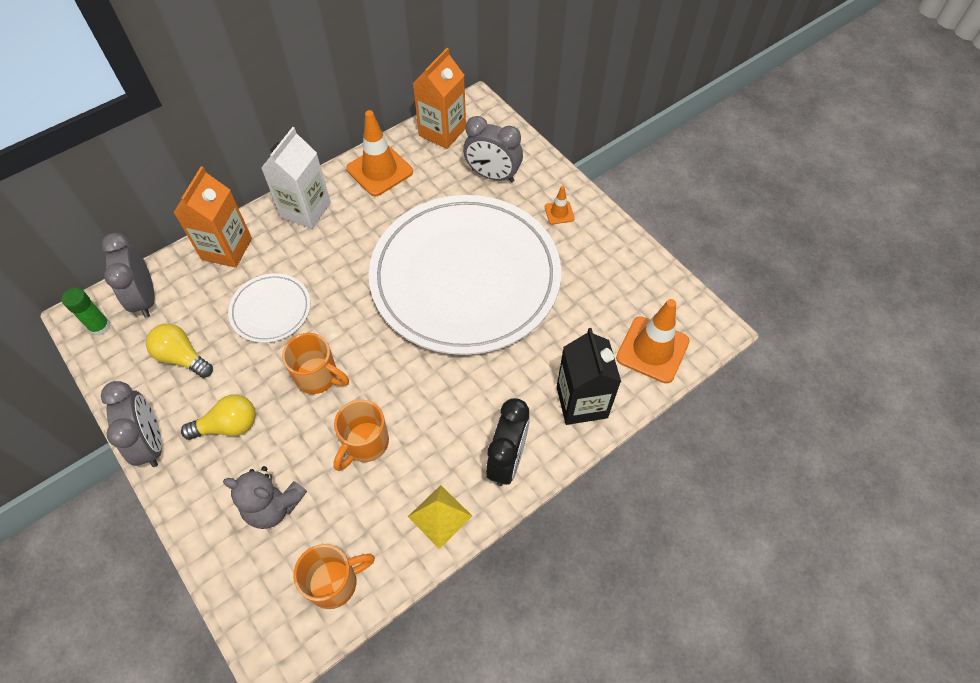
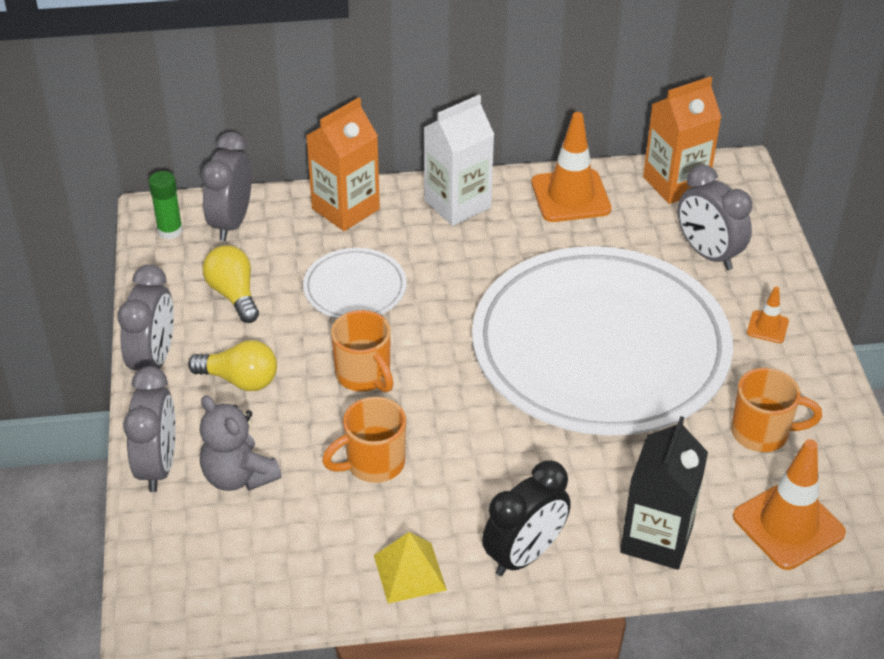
camera: 30 degrees right, 15 degrees down
(207, 529) = (158, 465): none -> grey clock
(335, 582) = (255, 578): orange mug -> orange mug (762, 433)

